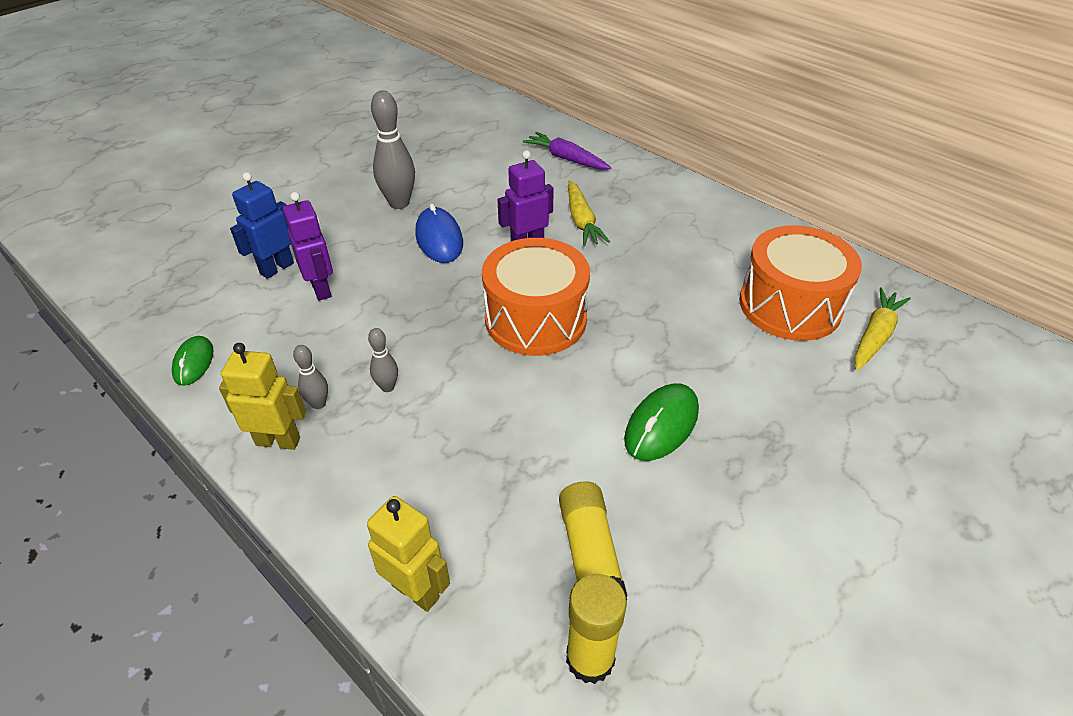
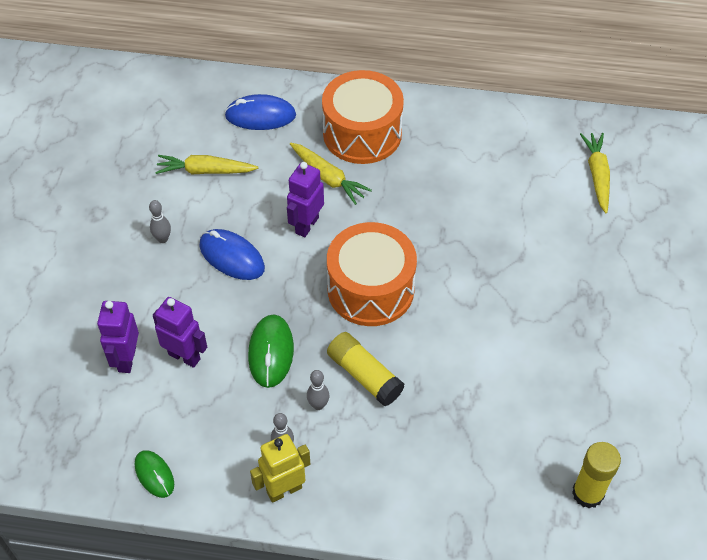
camera: 35 degrees left, 10 degrees up
(276, 268) = (126, 359): blue robot -> purple robot
(399, 203) = (163, 239): grey bowling pin -> grey bowling pin, size x0.52
(416, 591) = (465, 521): yellow robot -> none
(482, 175) = (205, 171): none -> yellow carrot
(566, 159) = (260, 116): purple carrot -> blue mouse
(590, 555) = (542, 436): yellow glue stick -> yellow glue stick (364, 375)
(661, 425) = (517, 324): green mouse -> green mouse (271, 352)
(790, 305) = (530, 179): orange drum -> orange drum (362, 133)

